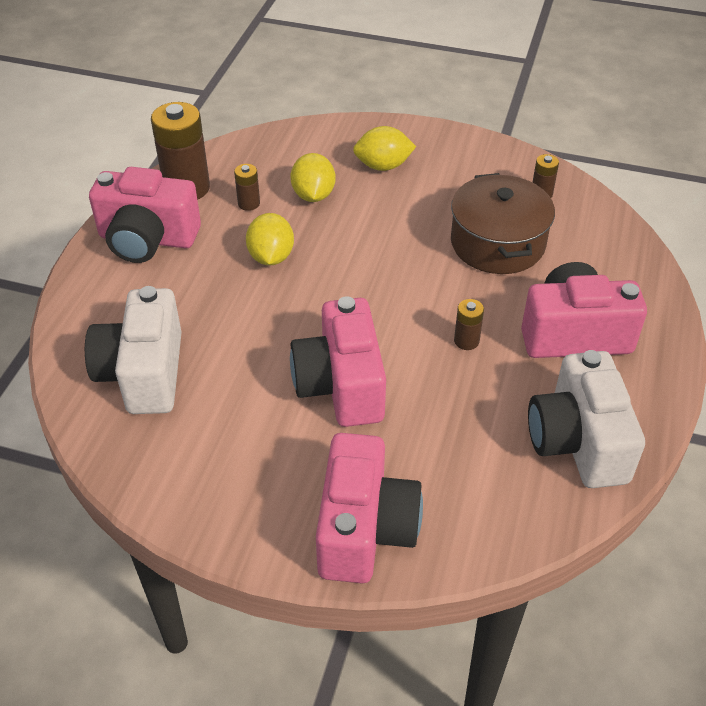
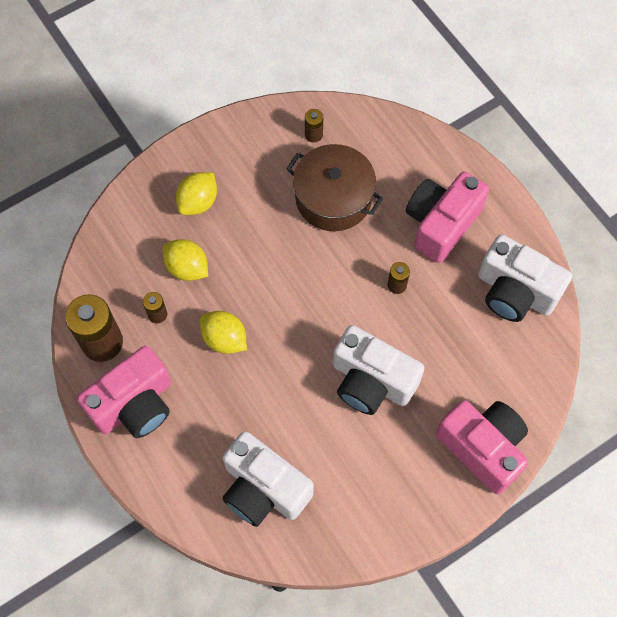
camera: 50 degrees left, 20 degrees up
(341, 385) = (371, 381): pink camera -> white camera

